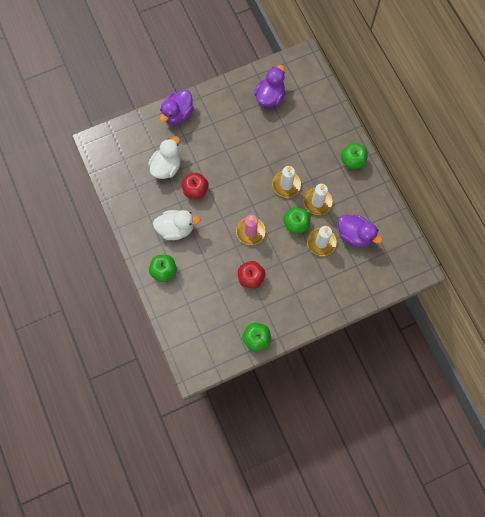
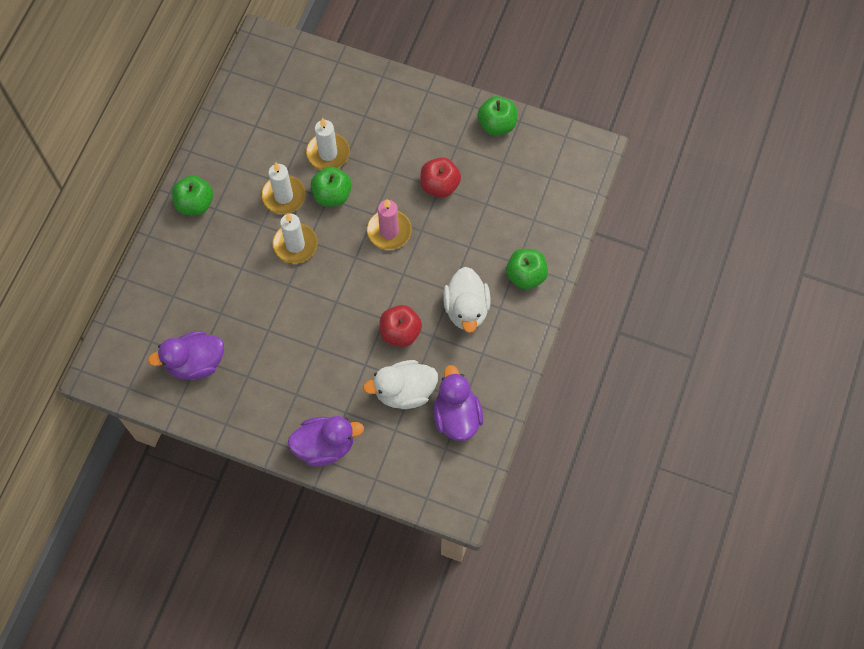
camera: 135 degrees left, 5 degrees down
(176, 228) = (466, 309): white duck -> white duck turned 135 degrees counterclockwise
(355, 235) = (285, 129): purple duck -> purple duck (457, 416)

